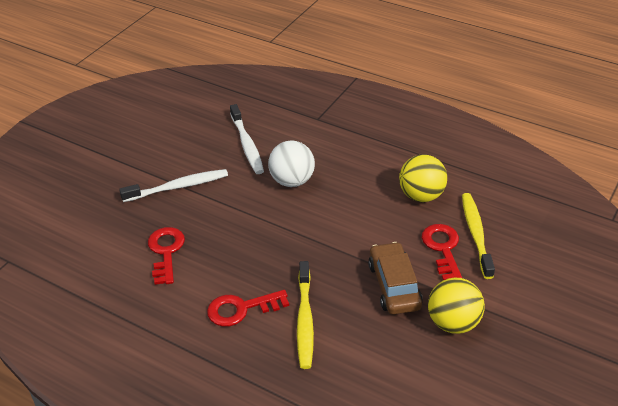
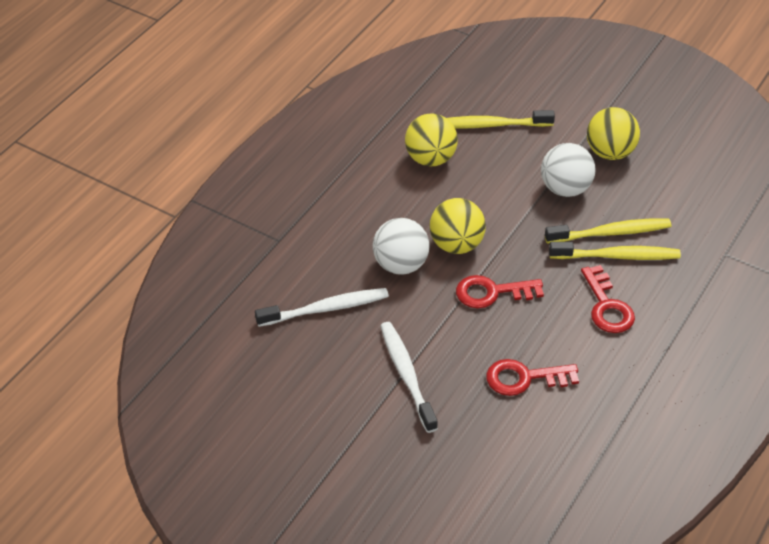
camera: 90 degrees left, 5 degrees up
(316, 212) = (456, 245): none -> yellow ball
(336, 317) = (610, 233): none -> yellow toothbrush
(394, 285) = (565, 189): brown car -> white ball
(442, 249) = (512, 150): red key -> red key (492, 292)

